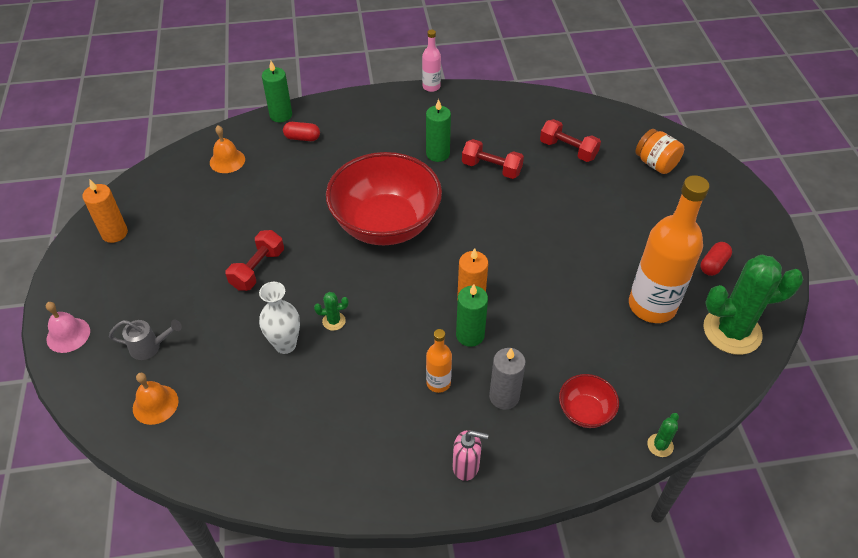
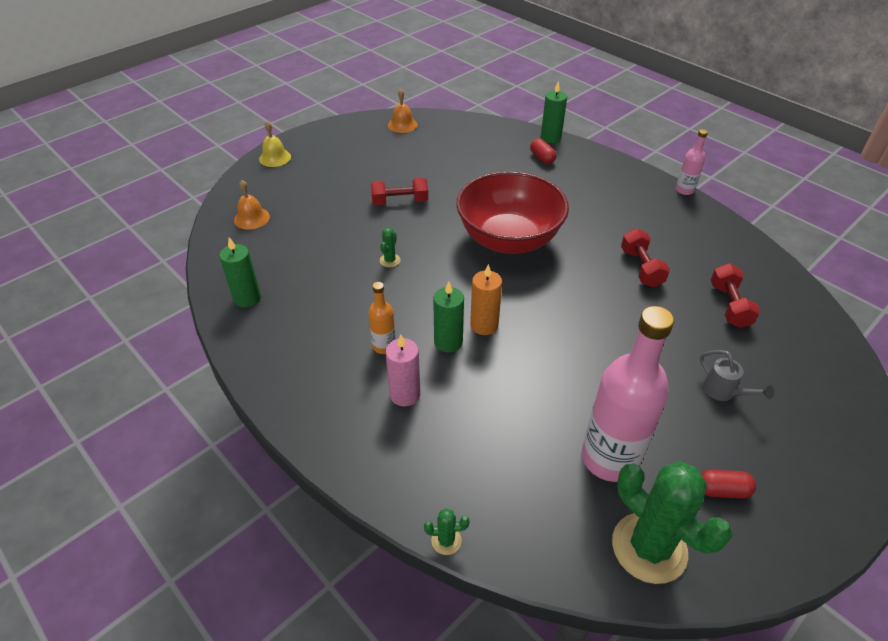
camera: 55 degrees right, 5 degrees down
(68, 335) = (275, 158): pink bell -> yellow bell
(114, 233) = (367, 131): orange candle -> none
(150, 347) = (293, 192): grey watering can -> grey watering can (723, 392)
(227, 161) = (479, 139): orange bell -> orange bell (402, 125)
(285, 345) = (347, 248): white vase -> none
(334, 321) = (390, 260): green cactus -> green cactus turned 60 degrees clockwise
(437, 154) = (616, 230): green candle -> green candle (247, 298)
(466, 466) = (317, 403): pink soap dispenser -> none
(504, 396) = (405, 394): grey candle -> pink candle
(585, 411) = (436, 460): red bowl -> none
(652, 305) = (610, 458): orange bottle -> pink bottle
(655, 164) = (800, 378): orange jar -> none

